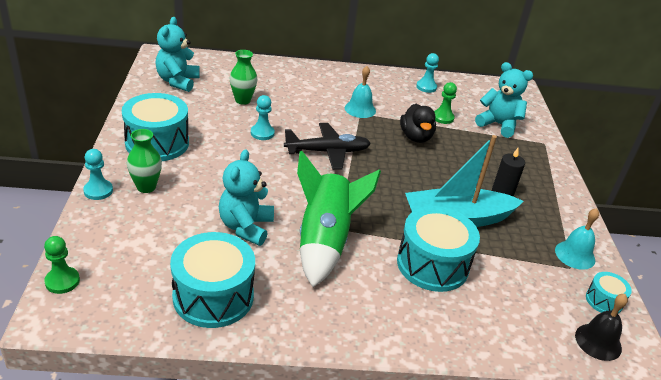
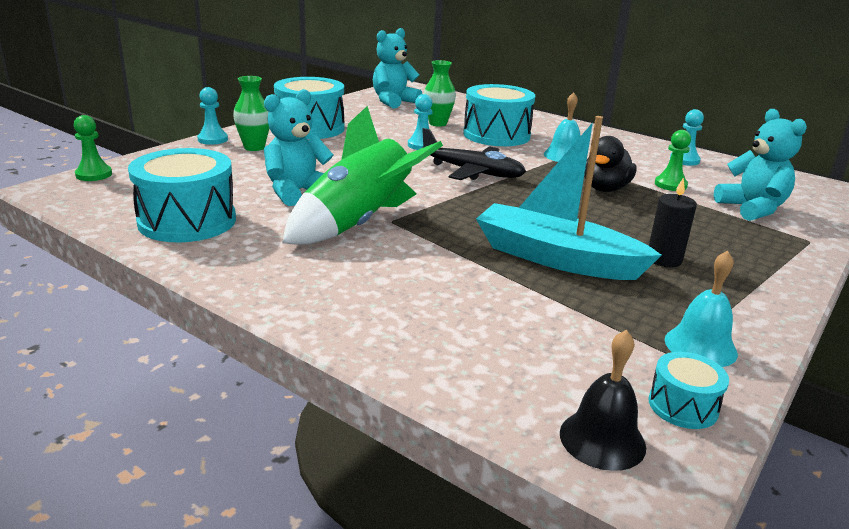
camera: 40 degrees right, 10 degrees down
(432, 264) = (458, 280): turquoise drum -> turquoise drum (496, 135)

